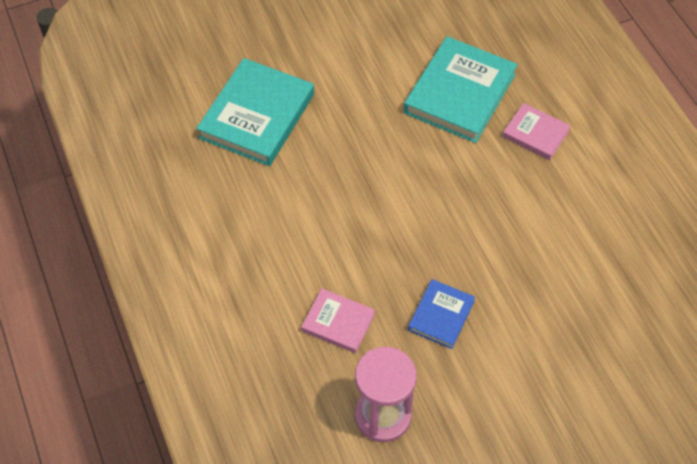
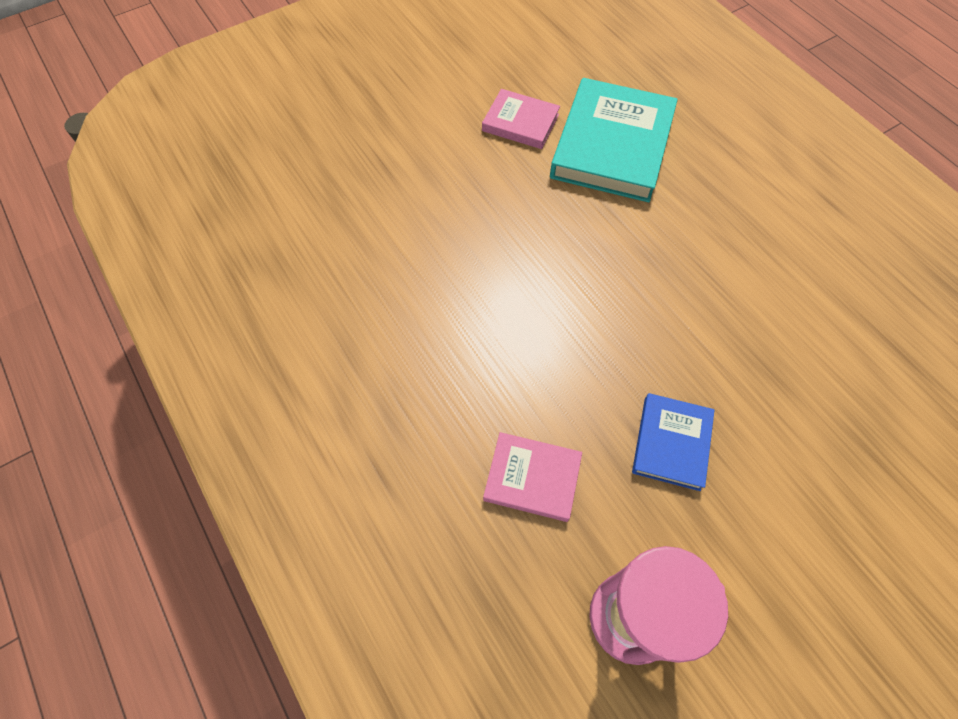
camera: 10 degrees left, 5 degrees up
(257, 116) = (364, 207): turquoise book -> none
(535, 134) = (718, 181): pink book -> pink book (520, 123)

